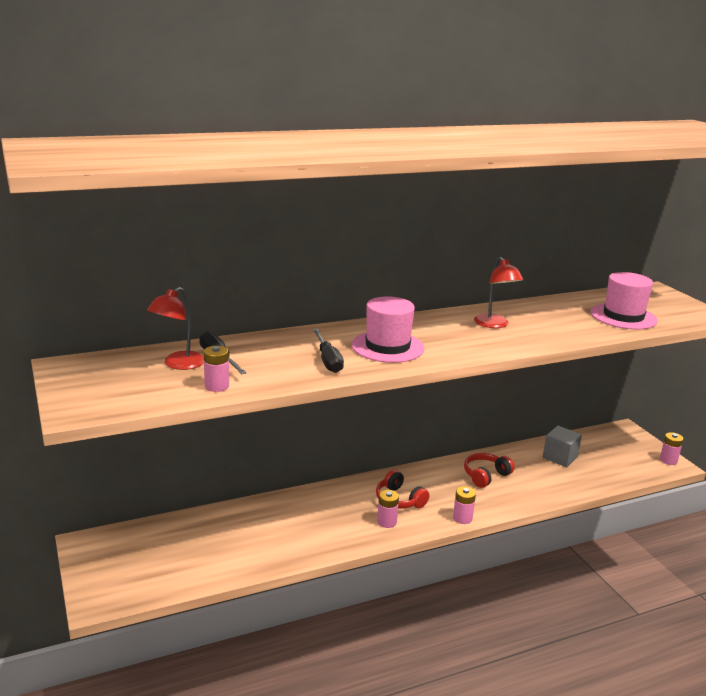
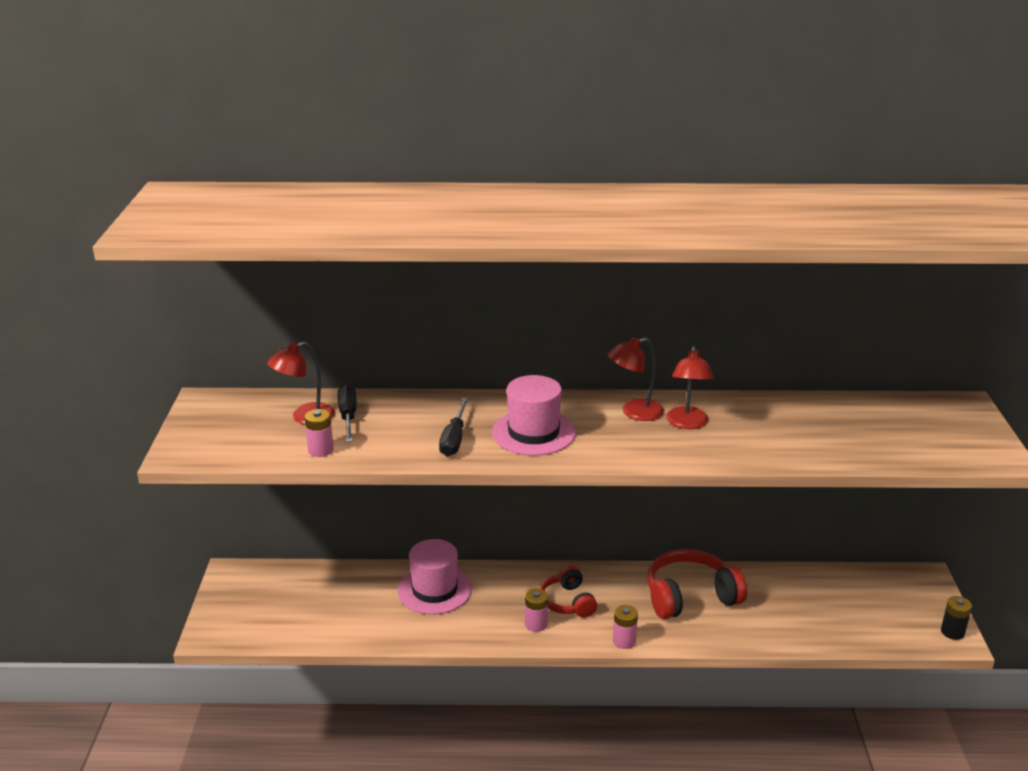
camera: 25 degrees right, 5 degrees up
(449, 323) = (634, 412): none -> red lamp
(486, 476) = (690, 597): red headphones -> red headphones, size x1.61
(560, 457) = (804, 595): grey cube -> none
(623, 316) = (870, 439): pink hat -> pink hat (434, 590)
(668, 460) = (952, 632): pink battery -> black battery

